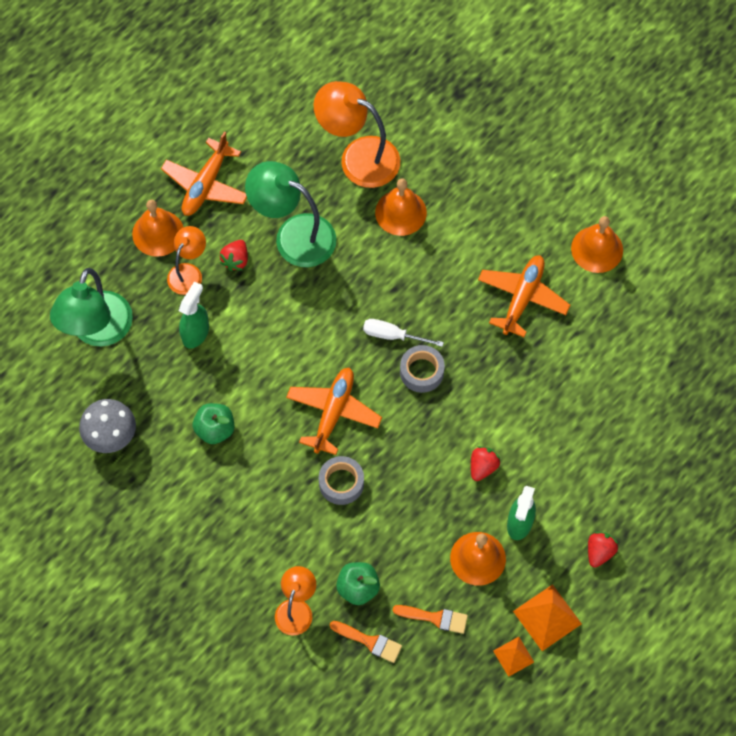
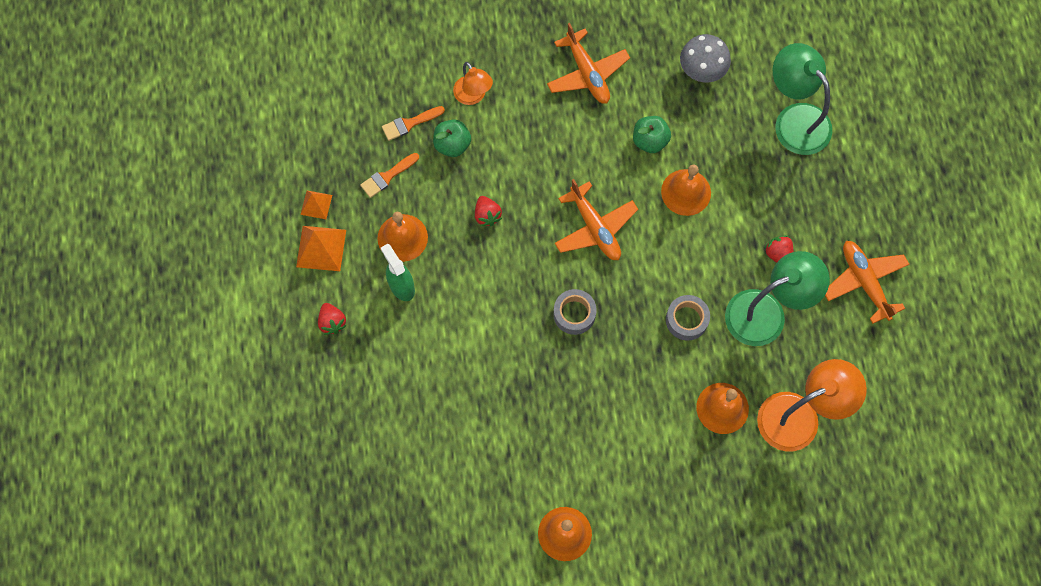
camera: 130 degrees right, 5 degrees up
(158, 233) = (847, 217): orange bell -> orange bell (686, 192)
(188, 272) = (795, 214): orange lamp -> none
(196, 333) = (739, 183): green spray bottle -> none
(341, 483) = (537, 192): grey tape -> grey tape (686, 320)
(393, 335) = (621, 317): white screwdriver -> none
(483, 467) = (464, 296): red strawberry -> red strawberry (487, 215)
(522, 298) = (572, 438): orange plane -> orange plane (587, 73)

